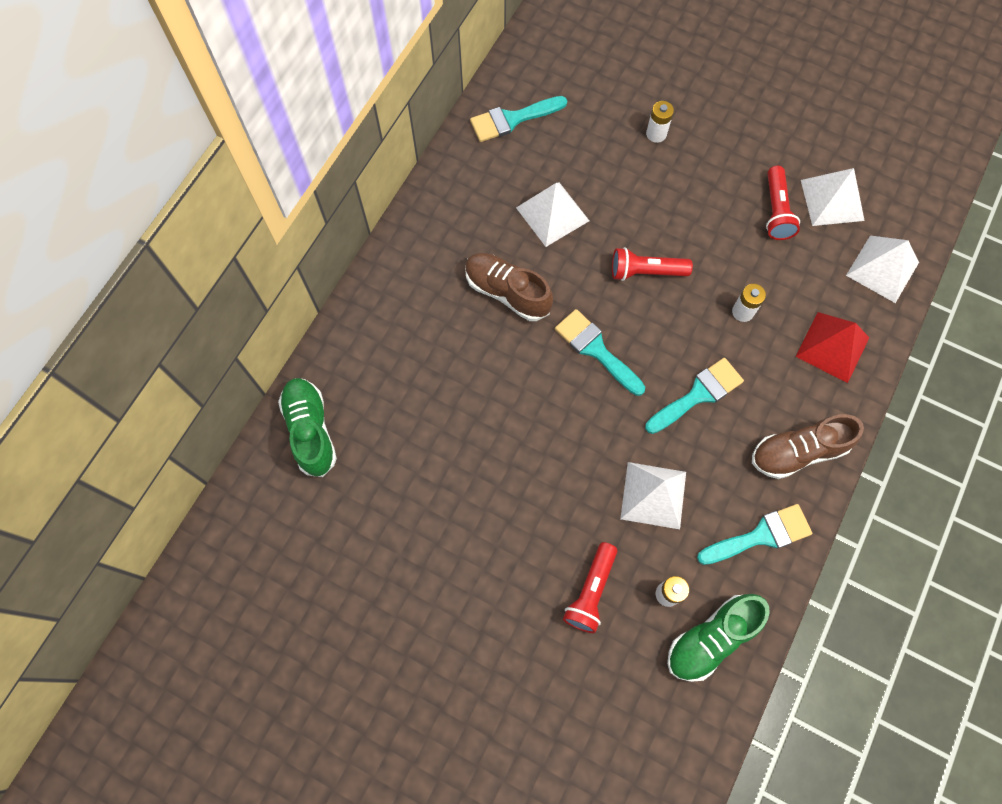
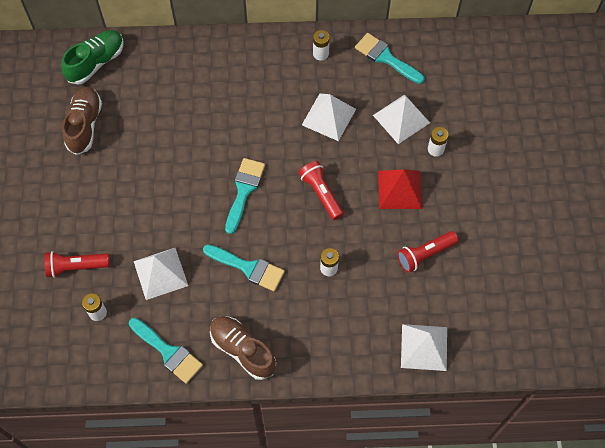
camera: 60 degrees right, 5 degrees down
(464, 179) = (320, 54): none -> white battery
(507, 292) = (253, 119): brown shoe -> brown shoe (84, 125)
(711, 639) = (81, 352): green shoe -> none
(832, 200) = (459, 288): white pyramid -> white pyramid (401, 119)
(832, 347) = (337, 339): red pyramid -> red pyramid (399, 189)

